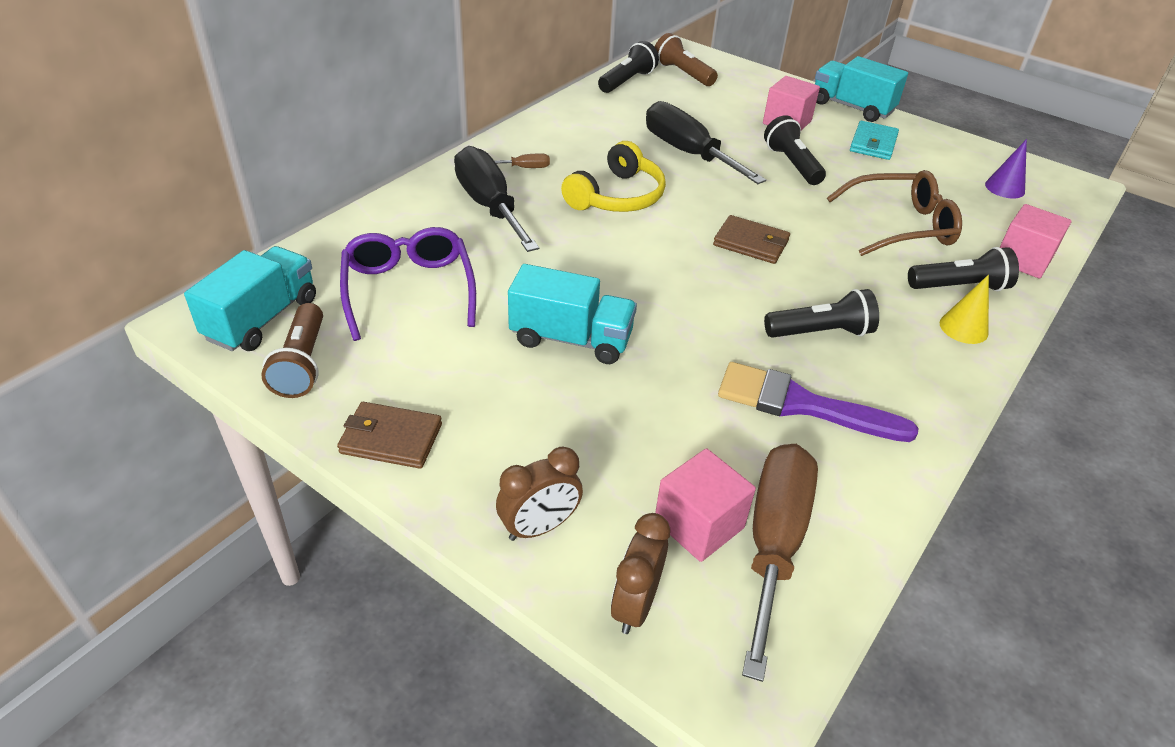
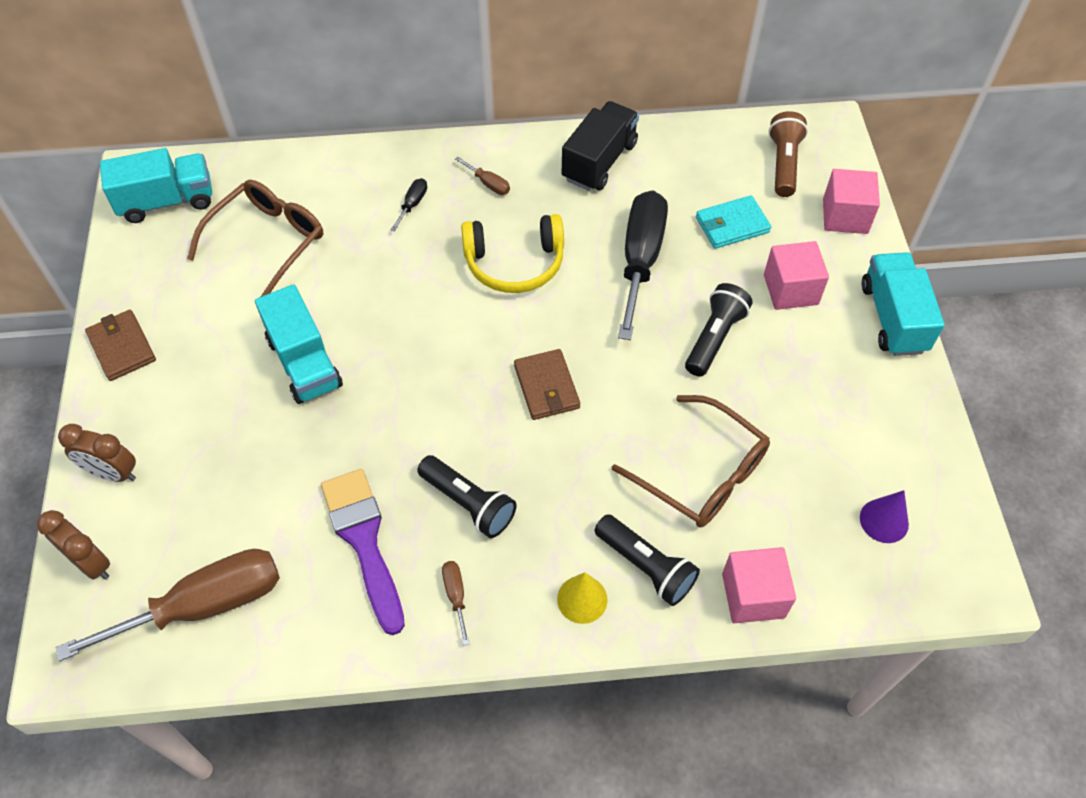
camera: 50 degrees right, 15 degrees up
(302, 364) = (145, 254): brown flashlight -> none
(409, 290) = (267, 242): purple glasses -> brown glasses
(489, 206) = (412, 204): black screwdriver -> black screwdriver, size x0.41
(577, 122) = (599, 161): none -> black truck
(627, 81) = (715, 141): black flashlight -> none
(635, 605) = (91, 563): brown clock -> brown clock turned 60 degrees clockwise
(699, 524) = (185, 553): pink cube -> pink cube (845, 216)
(873, 144) = (836, 374): turquoise wallet -> turquoise wallet (732, 225)
(905, 385) = (456, 595): none -> brown screwdriver

